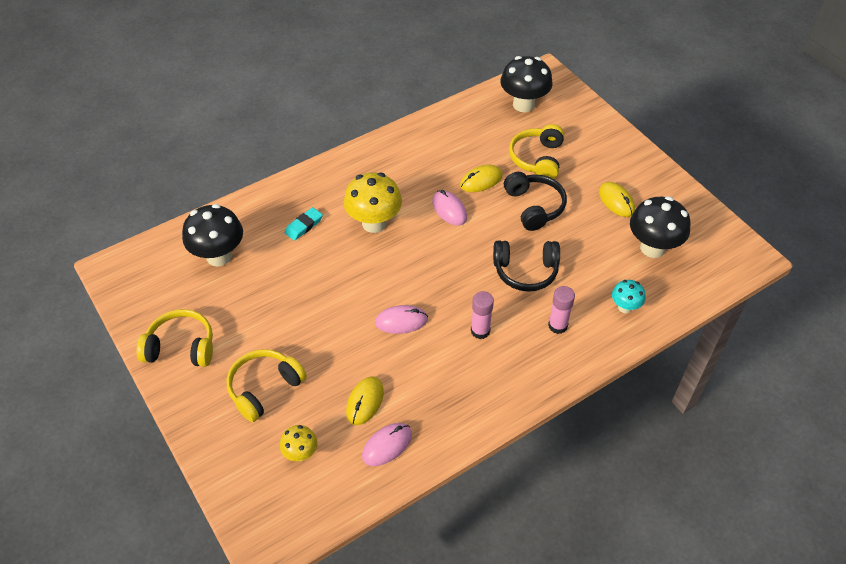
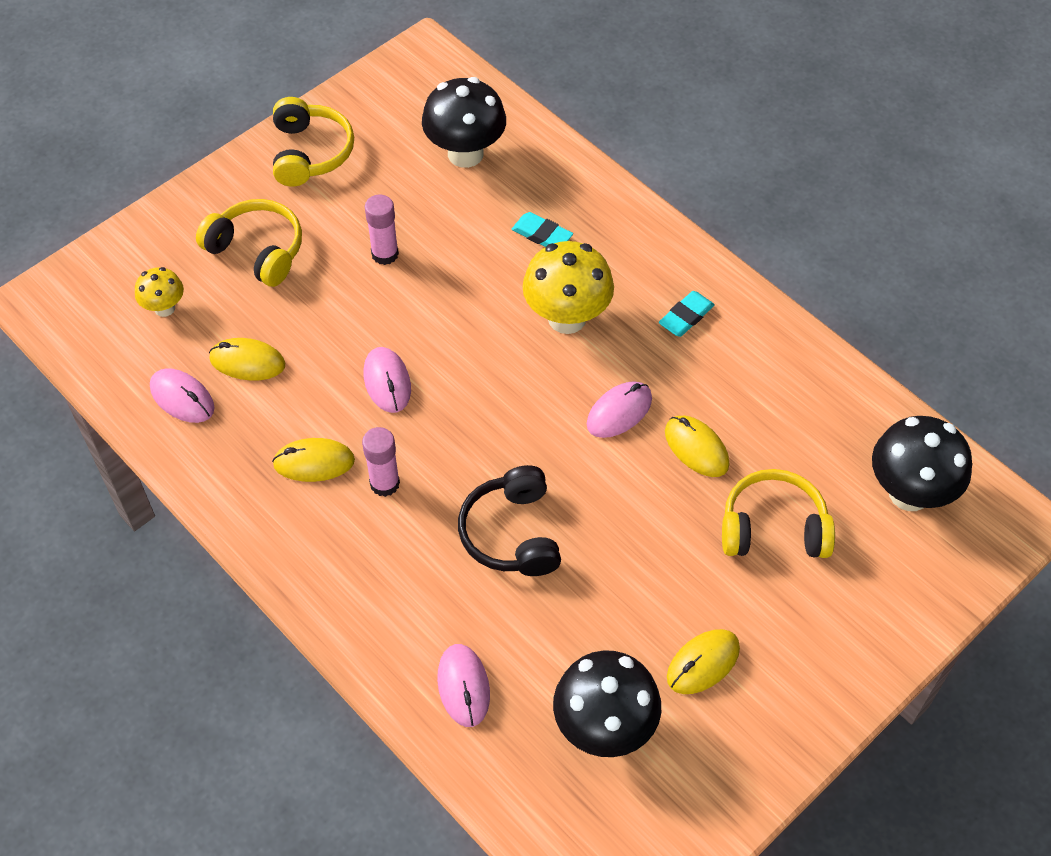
camera: 80 degrees right, 5 degrees up
(388, 169) = (686, 317): none -> turquoise eraser
(457, 368) = (314, 462): none -> yellow mouse
(534, 207) = (656, 533): black headphones -> none
(557, 325) = (410, 588): pink glue stick -> pink glue stick (385, 254)
(625, 307) = (463, 686): turquoise mushroom -> pink mouse

